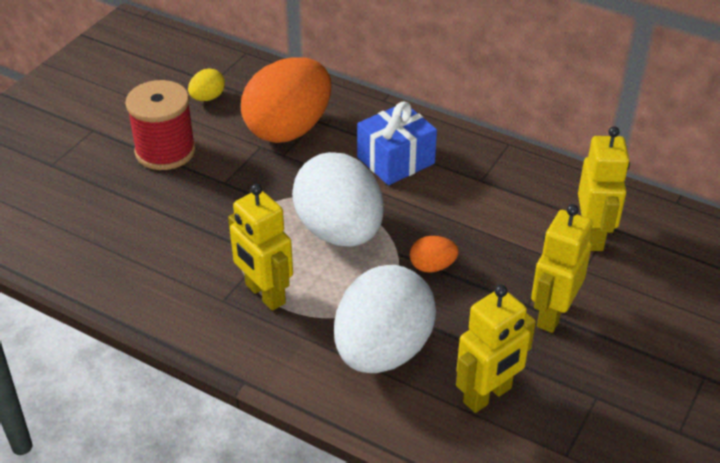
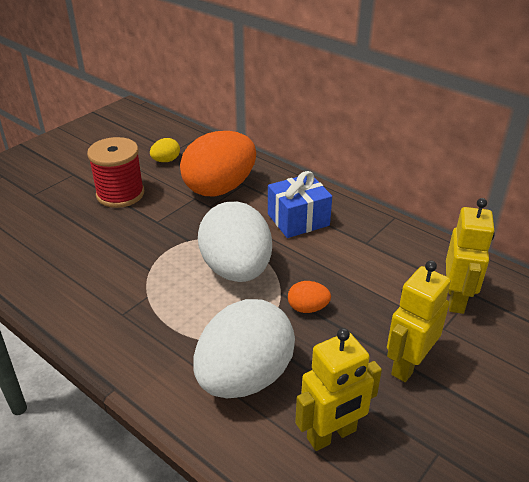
camera: 10 degrees right, 5 degrees down
(265, 294) = (158, 313): yellow robot -> none

